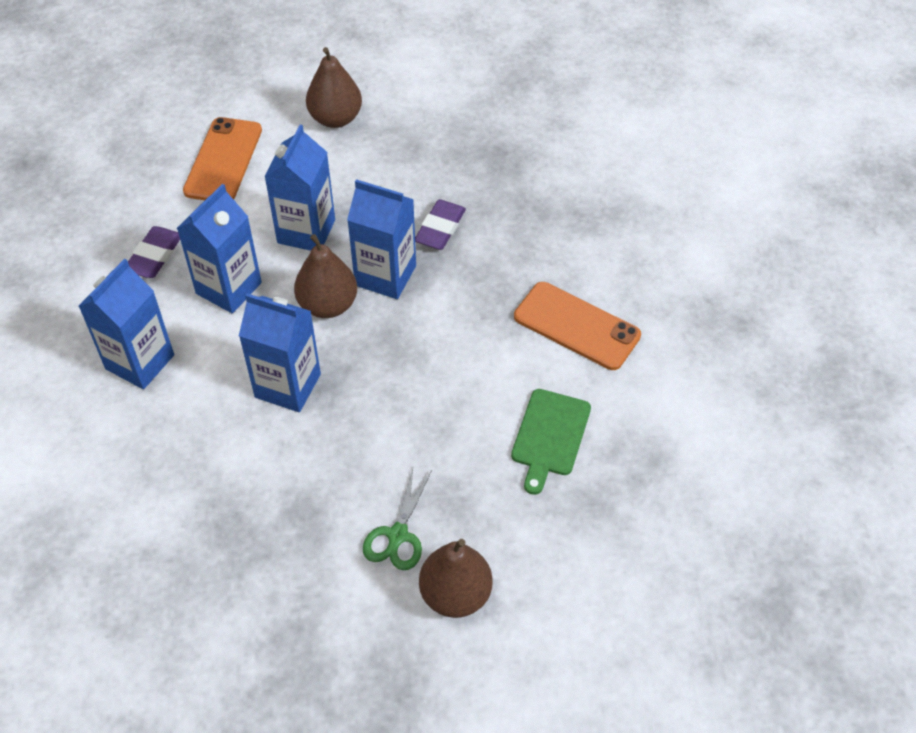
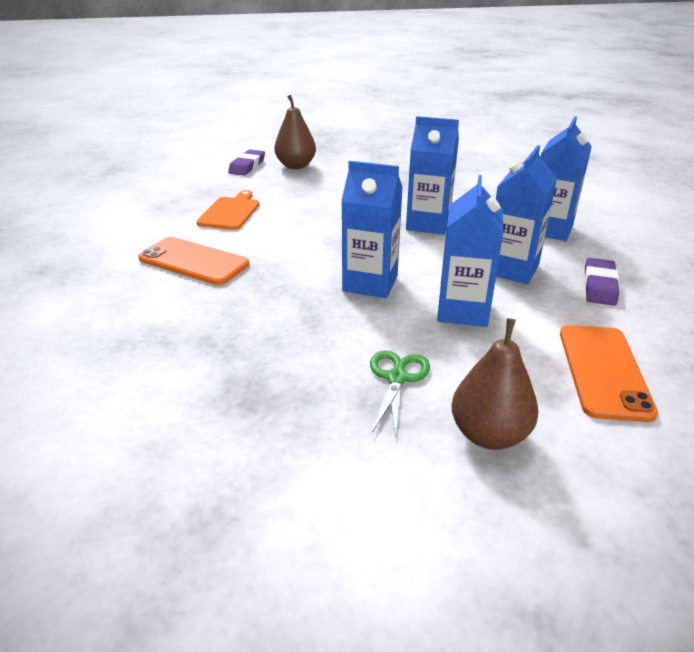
camera: 175 degrees right, 20 degrees down
(328, 305) = (416, 263): brown pear -> none
(397, 535) = (332, 179): green scissors -> green scissors (397, 378)
(440, 228) = (321, 320): purple eraser -> purple eraser (247, 166)
(550, 436) = (230, 212): green cutting board -> orange cutting board

